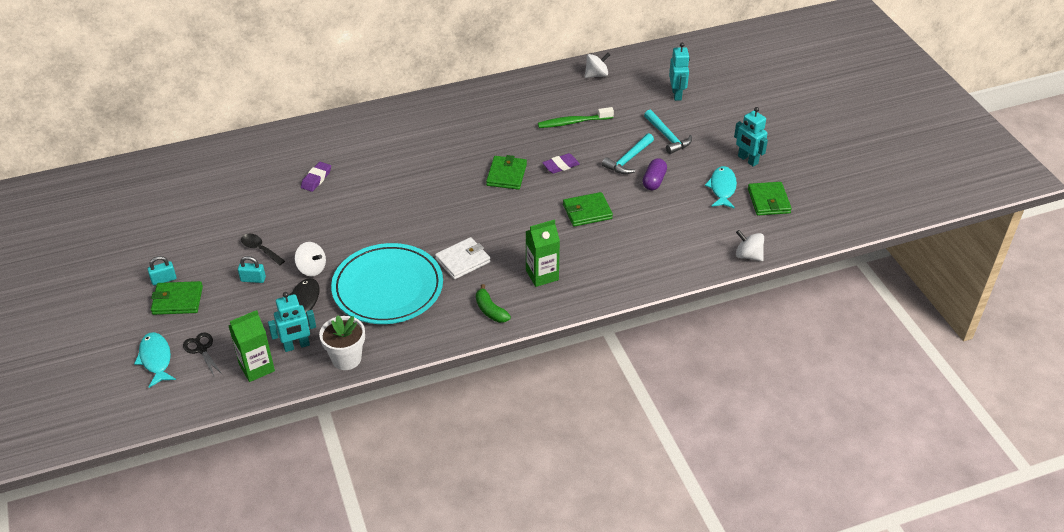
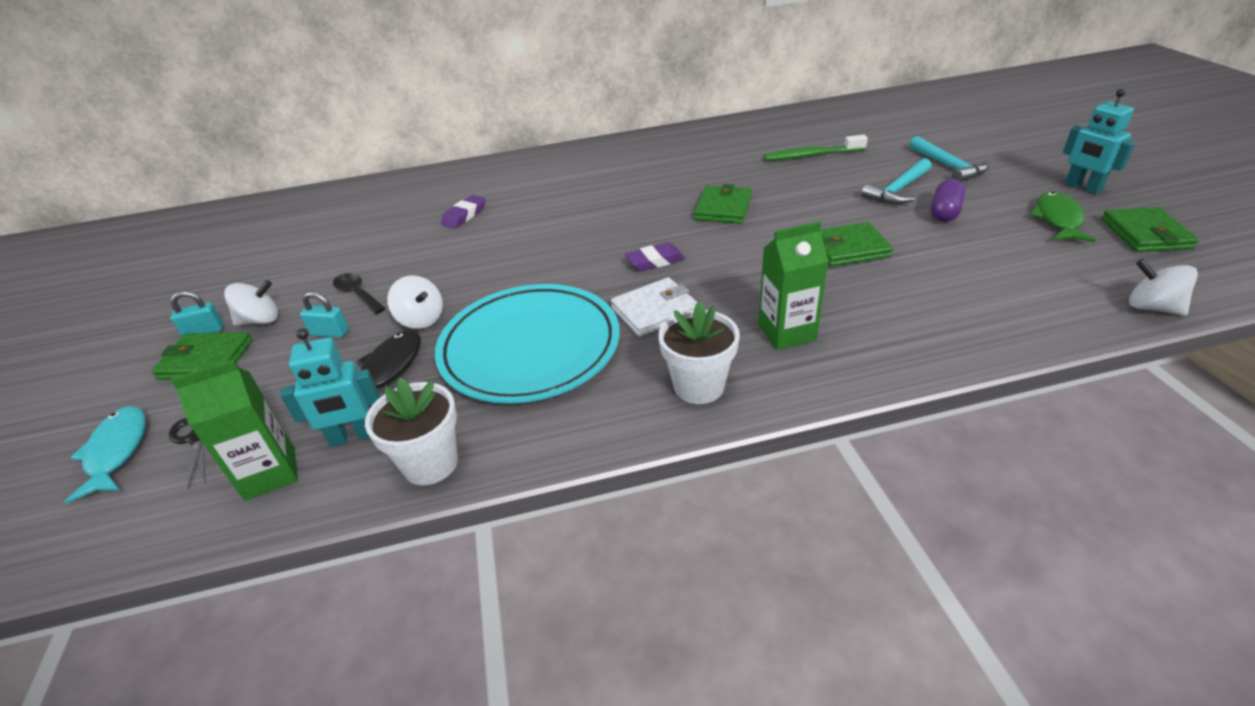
camera: 10 degrees right, 5 degrees down
(490, 310) = (699, 386): green banana -> white flower pot
(561, 166) = (800, 198): purple eraser -> purple eraser (655, 261)
(596, 75) = (834, 114): white spinning top -> white spinning top (260, 320)
(677, 94) = (946, 127): turquoise robot -> none
(722, 188) = (1058, 219): turquoise fish -> green fish

